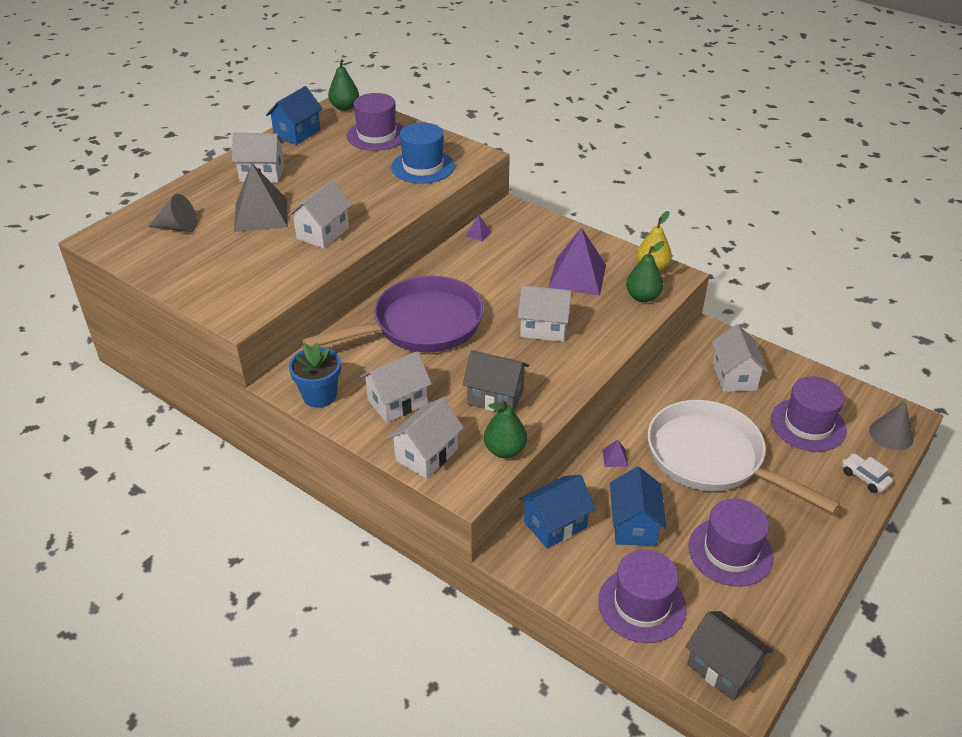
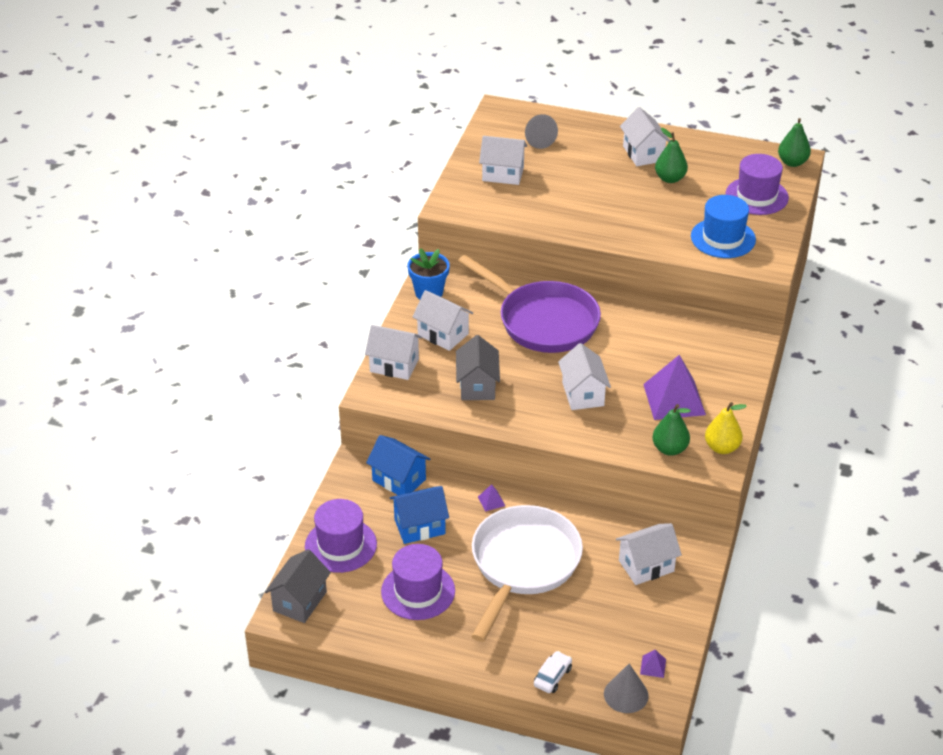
camera: 70 degrees right, 0 degrees up
(261, 215) = (583, 173): grey pyramid -> none
(297, 133) = (723, 150): blue house -> none
(323, 233) = (579, 213): white house -> white house (503, 174)
(478, 233) = (699, 320): purple pyramid -> purple pyramid (653, 666)
(505, 450) = (420, 405): green pear -> green pear (670, 178)
(808, 424) = (605, 629): purple hat -> none

